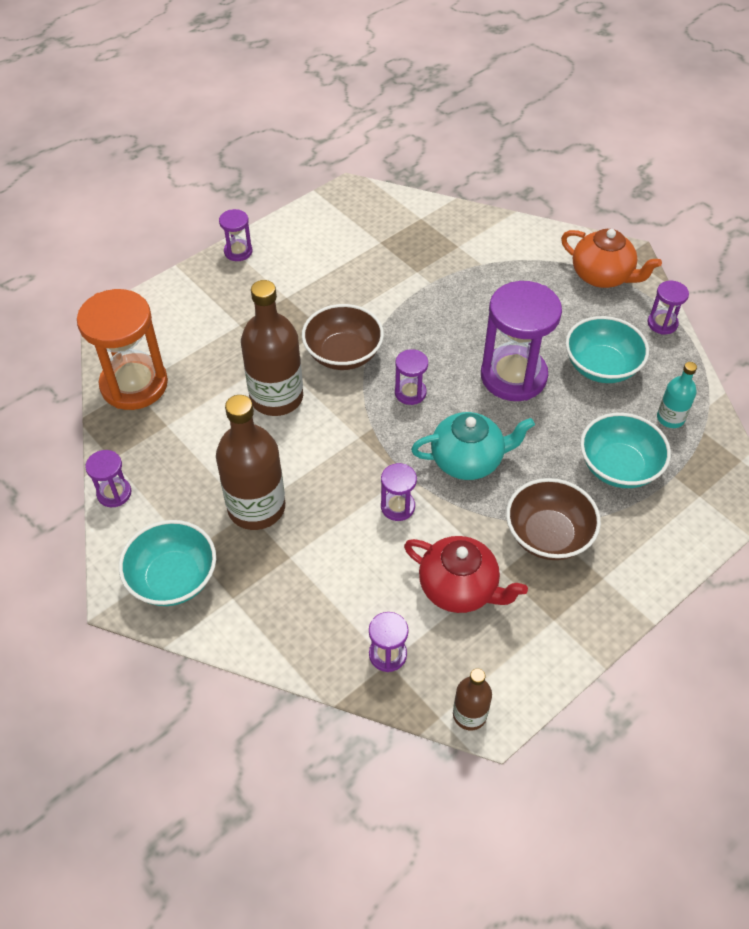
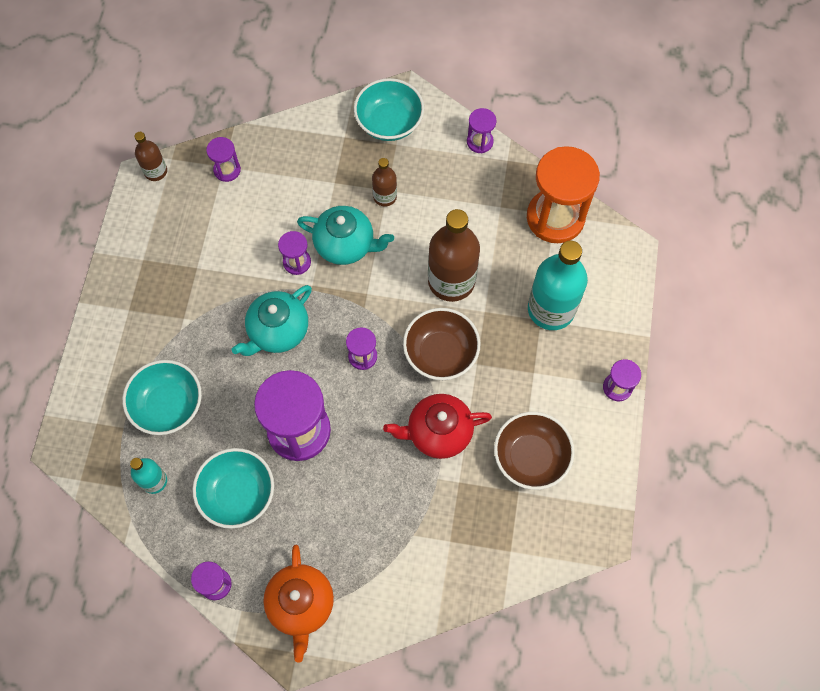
camera: 140 degrees right, 15 degrees up
(222, 326) = (551, 309): none -> turquoise bottle
(256, 507) = (385, 196): brown bottle -> brown bottle, size x0.52
(337, 490) = (346, 245): none -> turquoise teapot
(459, 588) = (215, 237): red teapot -> red teapot (438, 432)
(548, 535) = (184, 314): brown bowl -> brown bowl (531, 457)
(602, 276) = (301, 604): orange teapot -> orange teapot turned 90 degrees counterclockwise

